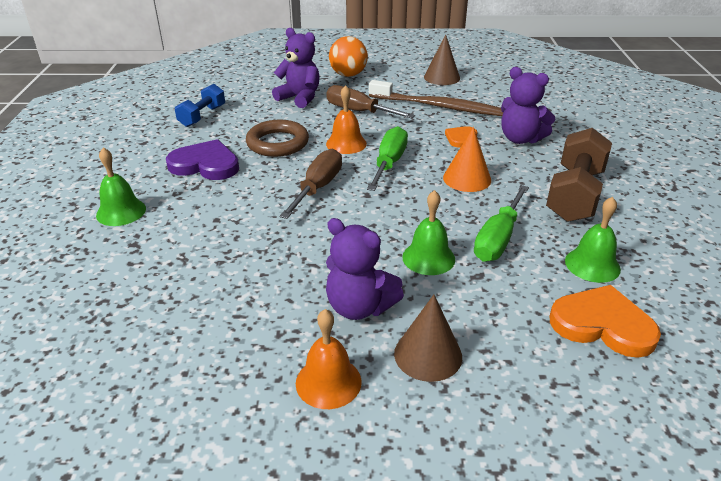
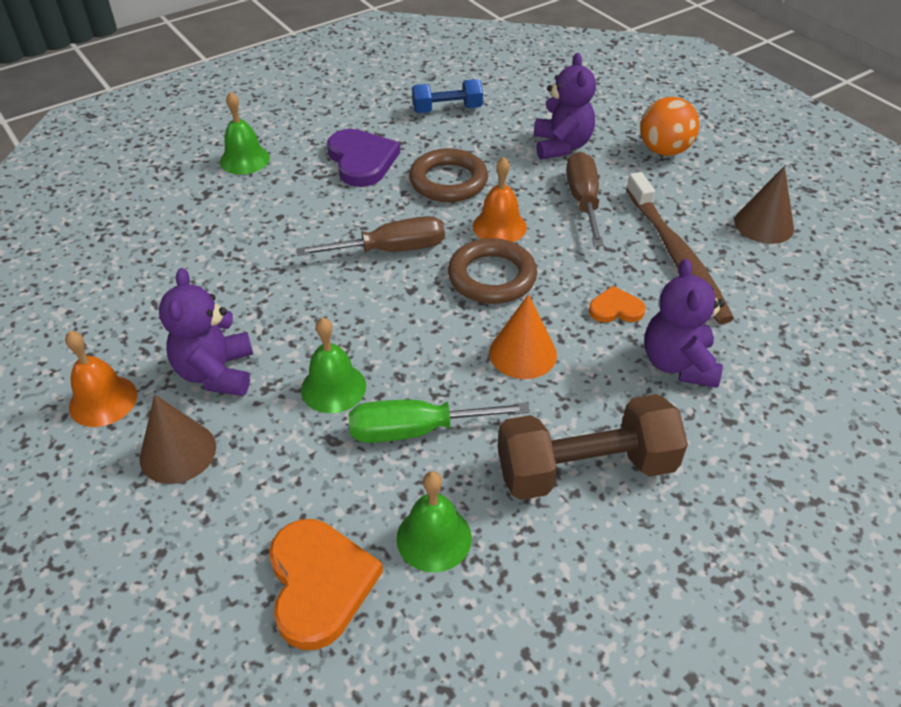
camera: 55 degrees right, 10 degrees up
(389, 163) = (492, 277): green screwdriver -> brown ring

